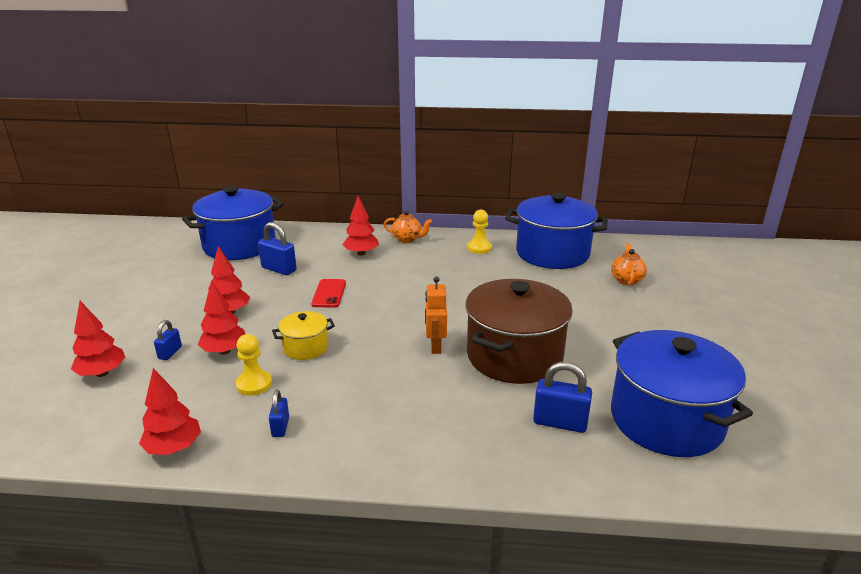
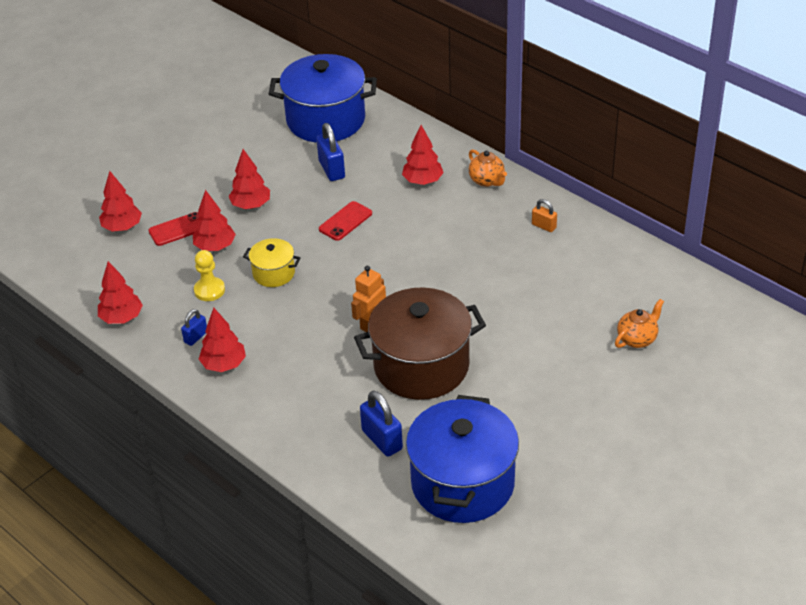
camera: 40 degrees right, 15 degrees up
(170, 353) = (178, 229): blue padlock -> red phone
(337, 436) = (224, 365): none -> red tree
(479, 248) = (544, 226): yellow pawn -> orange padlock
(552, 253) = (609, 268): blue pot -> none

